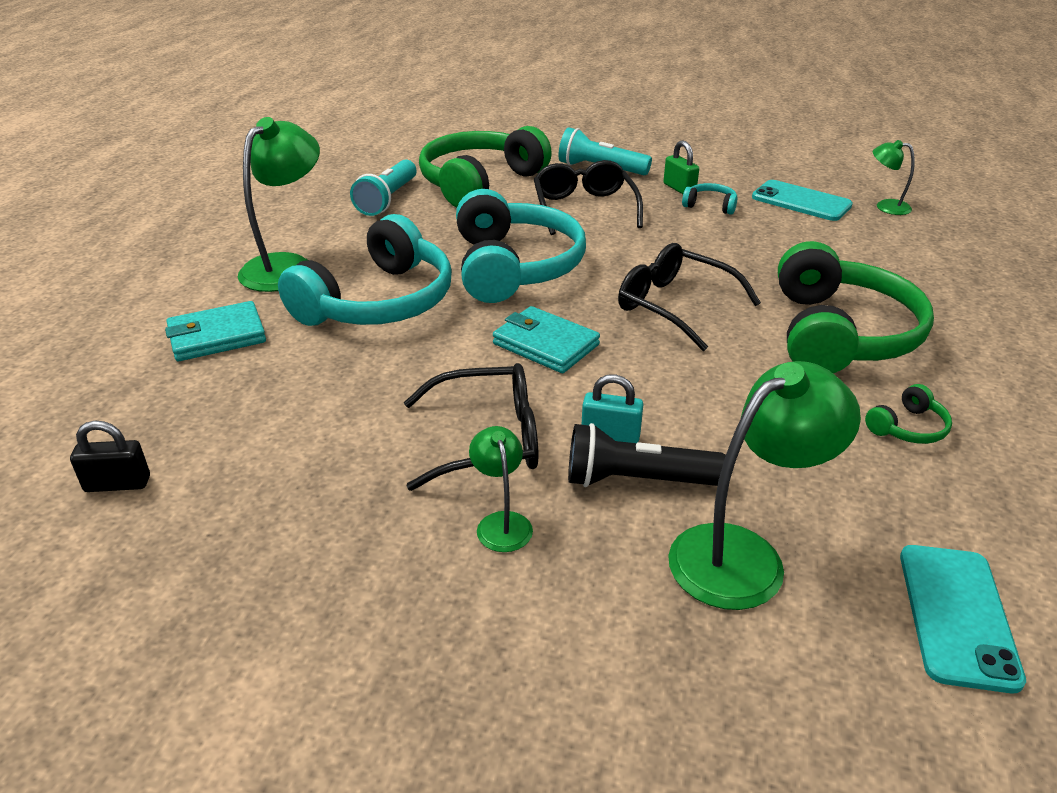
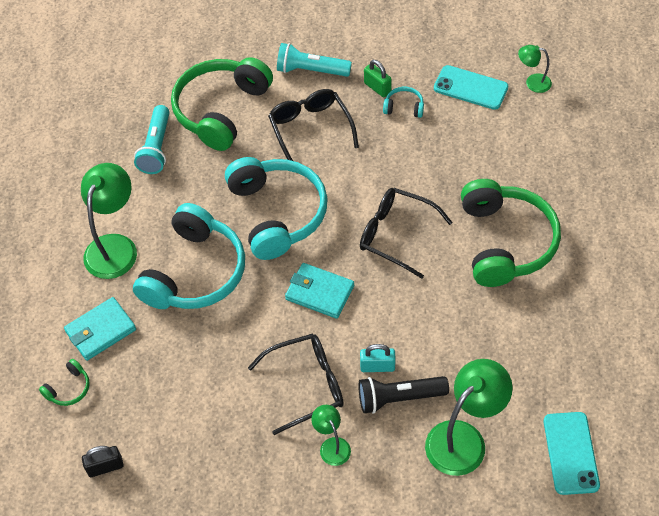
camera: 10 degrees left, 20 degrees up
(908, 427) = (548, 321): green headphones -> green headphones (69, 388)

